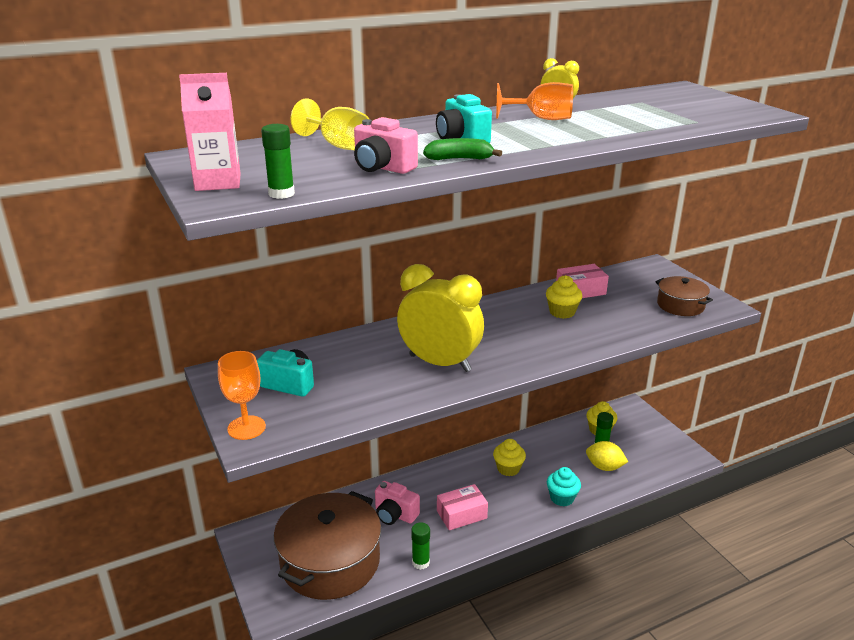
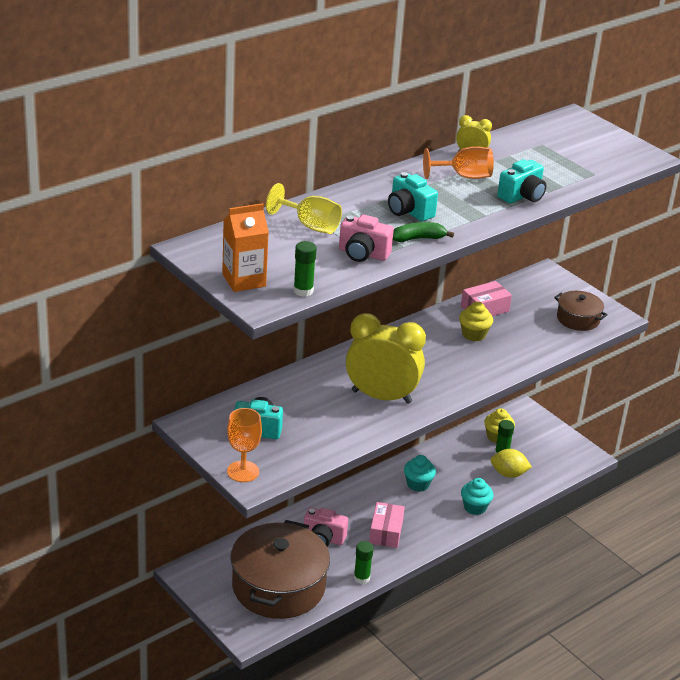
camera: 15 degrees left, 5 degrees up
(218, 182) = (244, 280): pink carton -> orange carton
(461, 514) = (386, 532): pink box -> pink box turned 45 degrees counterclockwise
(508, 469) = (418, 484): yellow cupcake -> turquoise cupcake
(603, 133) = (522, 196): none -> turquoise camera

